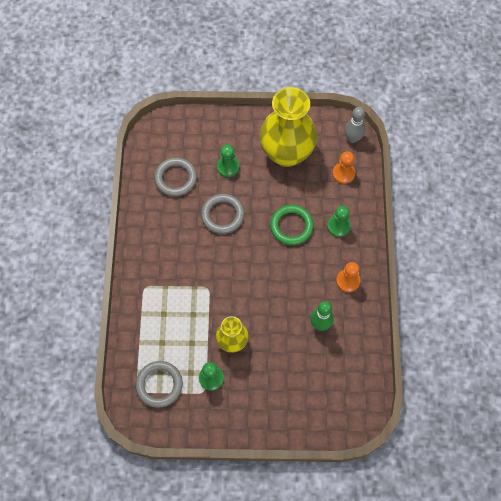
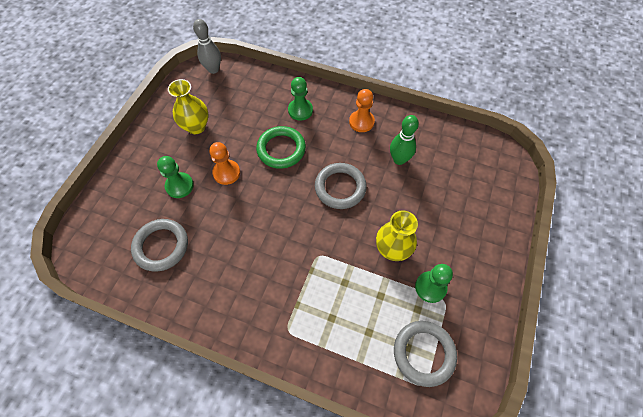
camera: 70 degrees left, 5 degrees down
(222, 215) = (235, 210): grey ring -> grey ring (340, 187)
(286, 153) = (196, 127): yellow vase -> yellow vase, size x0.53
(343, 173) = (246, 88): orange pawn -> orange pawn (226, 173)

